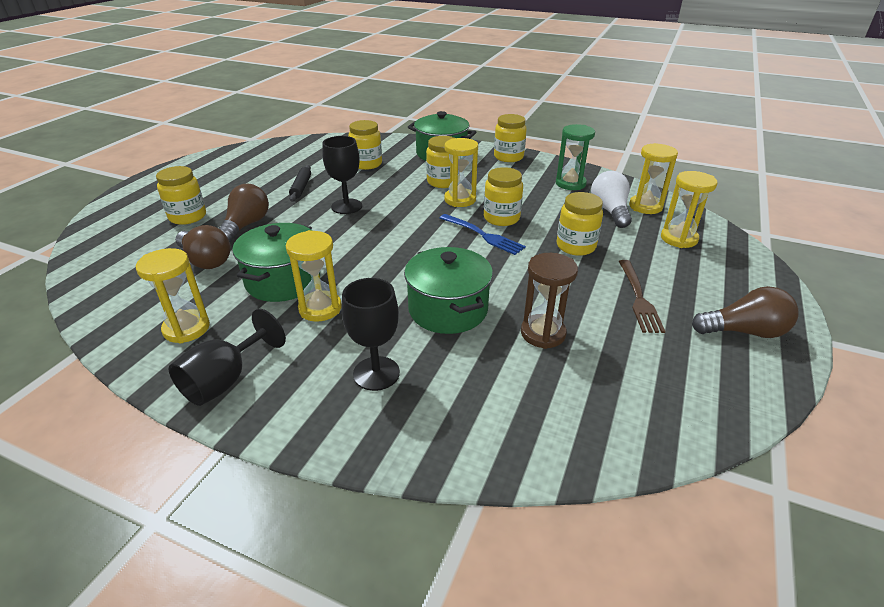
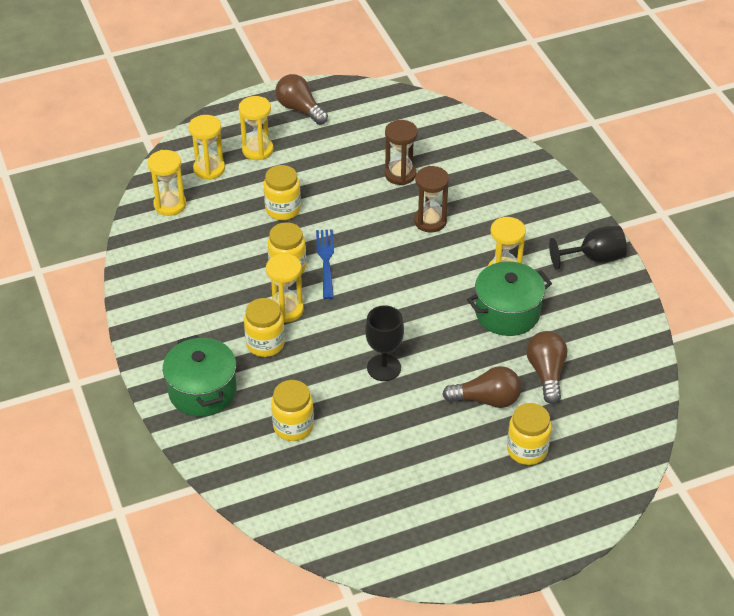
camera: 135 degrees left, 10 degrees up
(186, 328) = (596, 311): yellow hourglass -> yellow hourglass (257, 150)
(246, 225) = (486, 399): brown light bulb -> brown light bulb turned 150 degrees counterclockwise
(301, 187) = (394, 428): black rolling pin -> none
(376, 373) = (513, 211): black goblet -> none
(448, 309) = (430, 221): green pot -> brown hourglass
(508, 157) = (154, 338): yellow jar -> none
(570, 184) = (172, 265): green hourglass -> none
(610, 211) = (202, 219): white light bulb -> none
(639, 298) = (314, 156): brown fork -> none

